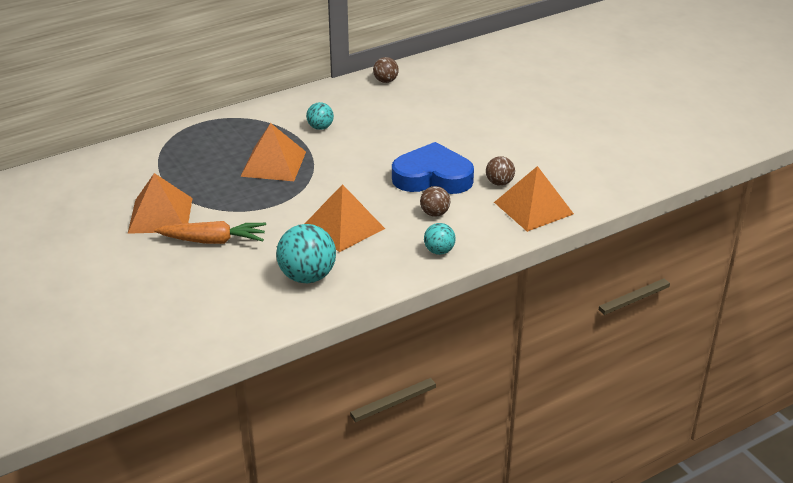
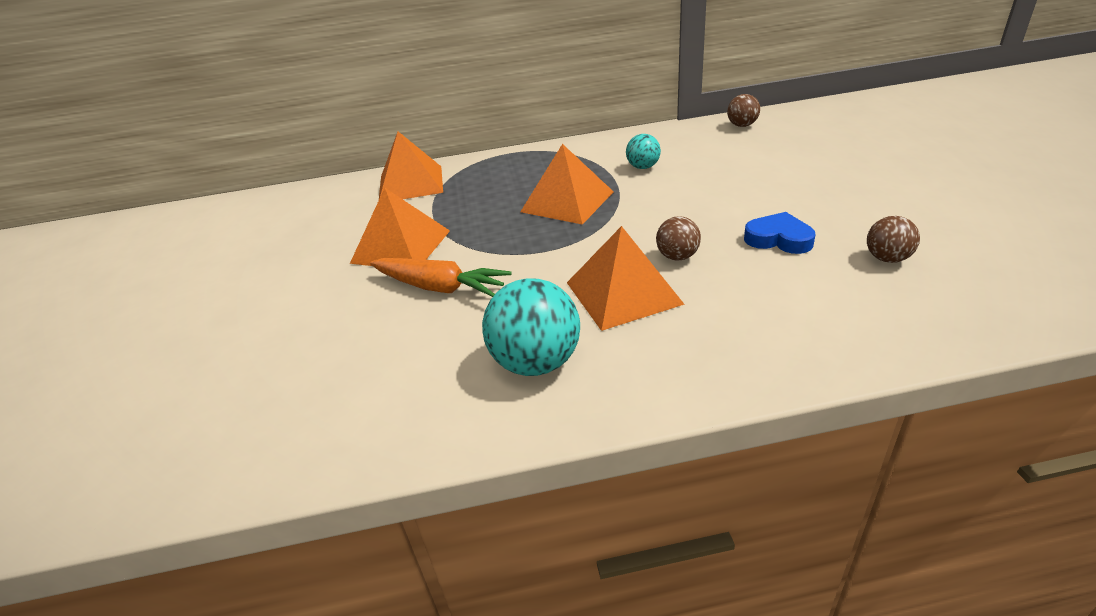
camera: 25 degrees right, 0 degrees up
(432, 177) = (778, 239): blue heart -> blue heart, size x0.55
(434, 213) = (770, 292): brown ball -> brown ball (677, 256)
(439, 251) = (764, 355): turquoise ball -> none
(533, 208) = (948, 305): orange pyramid -> orange pyramid (410, 184)

